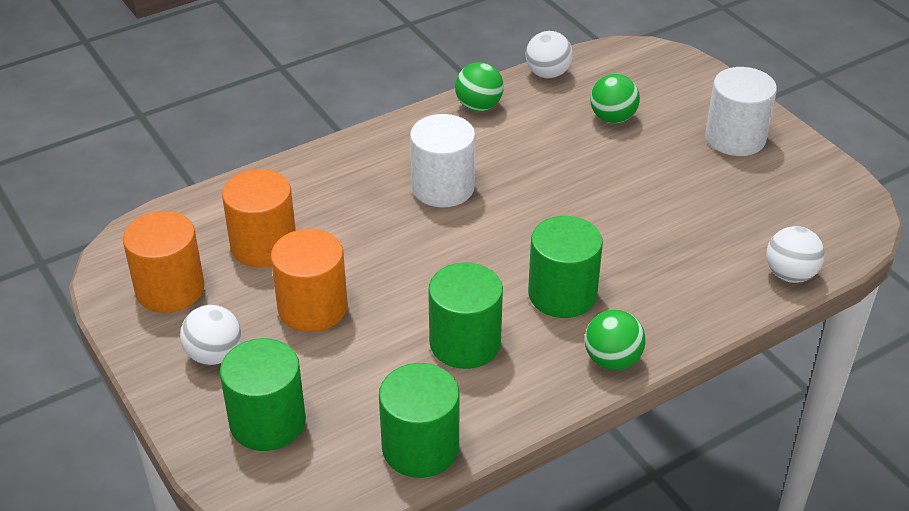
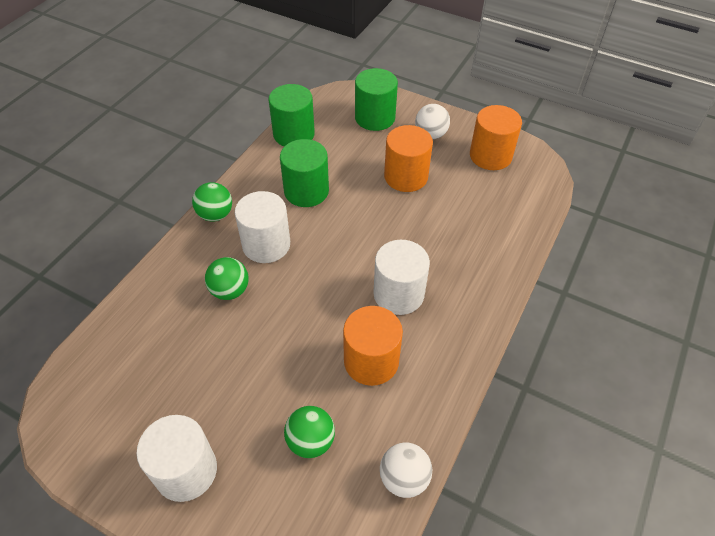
camera: 150 degrees right, 10 degrees up
(263, 245) = (470, 200): orange cylinder -> orange cylinder (371, 361)
(479, 106) = (434, 396): green ball -> green ball (230, 290)
(562, 294) = (266, 244): green cylinder -> white cylinder
(790, 274) = (110, 327): white ball -> none

